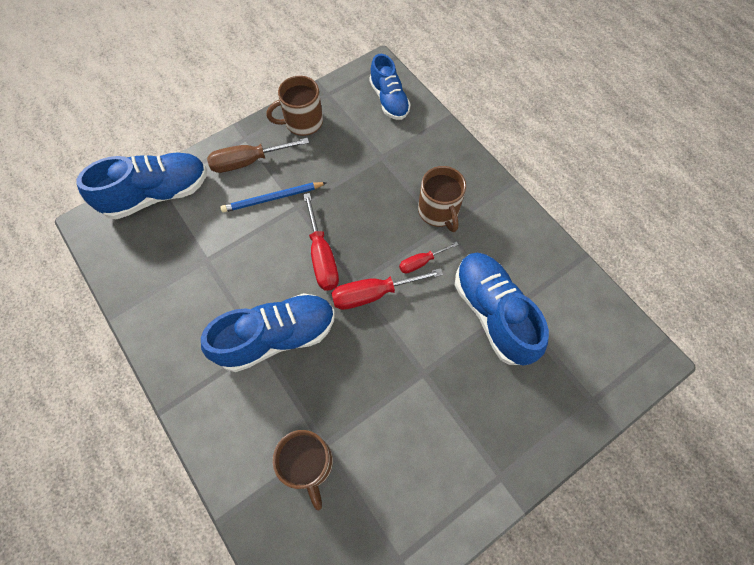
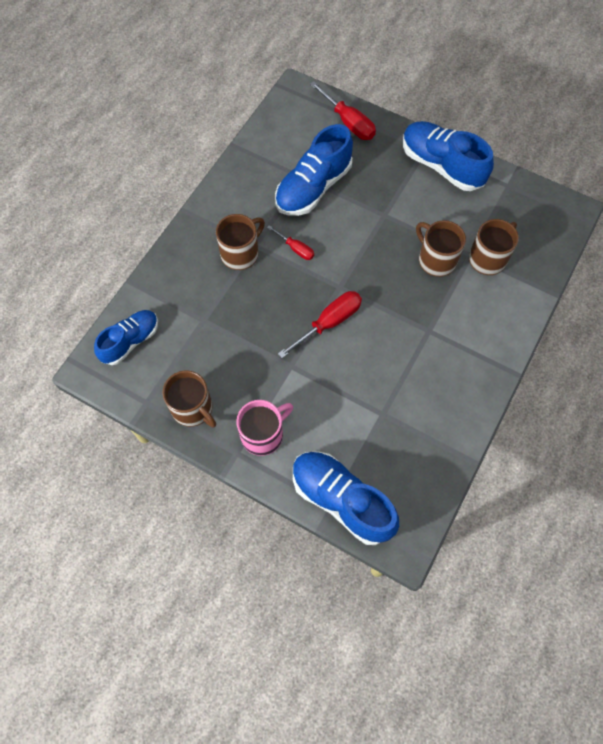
camera: 115 degrees left, 0 degrees up
(249, 161) = (263, 434): brown screwdriver -> pink mug
(273, 198) = (293, 391): blue pencil -> none
(277, 337) = (415, 322): blue shoe -> blue shoe (441, 166)
(338, 400) = (436, 260): none -> brown mug
(374, 293) = (341, 271): red screwdriver -> red screwdriver (348, 122)

